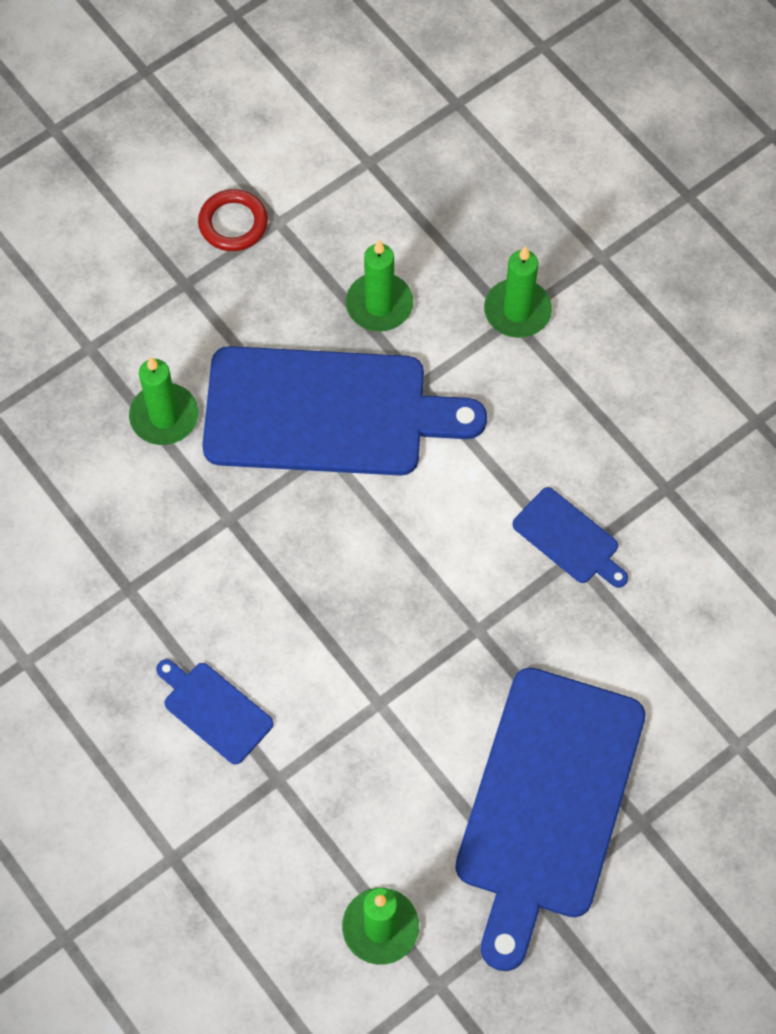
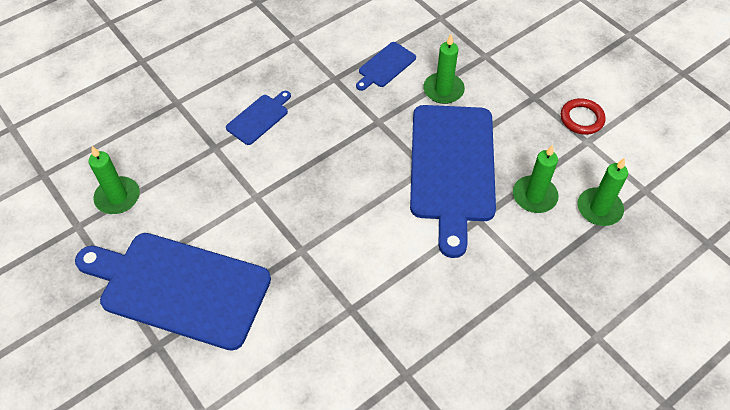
camera: 90 degrees right, 10 degrees down
(517, 311) = (541, 278): green candle -> green candle (599, 209)
(569, 538) = (365, 307): blue cutting board -> blue cutting board (385, 66)

